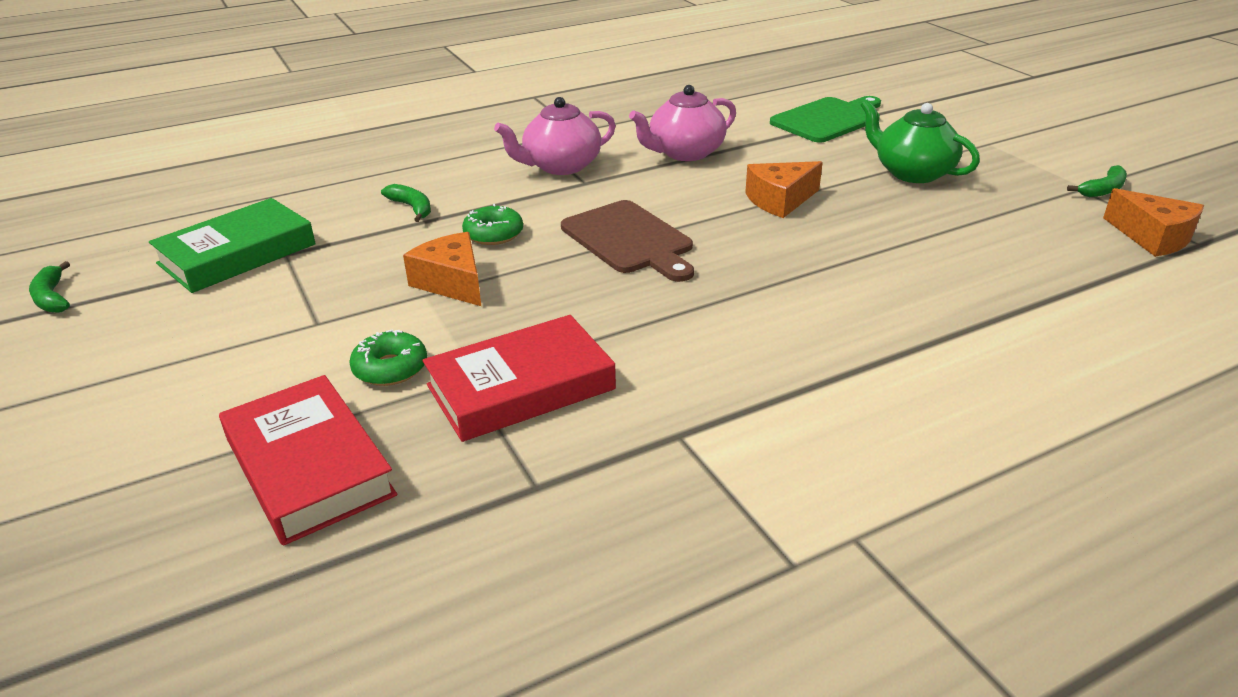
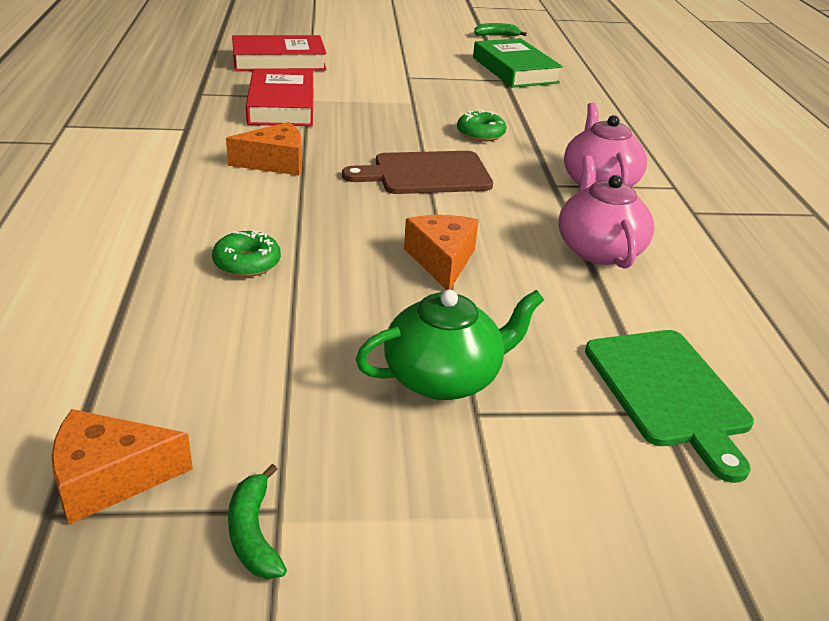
camera: 110 degrees right, 0 degrees up
(390, 368) = (339, 84): green donut -> green donut (247, 263)
(412, 208) = (549, 118): green banana -> none
(452, 282) = (420, 111): orange cheese -> orange cheese (275, 163)

